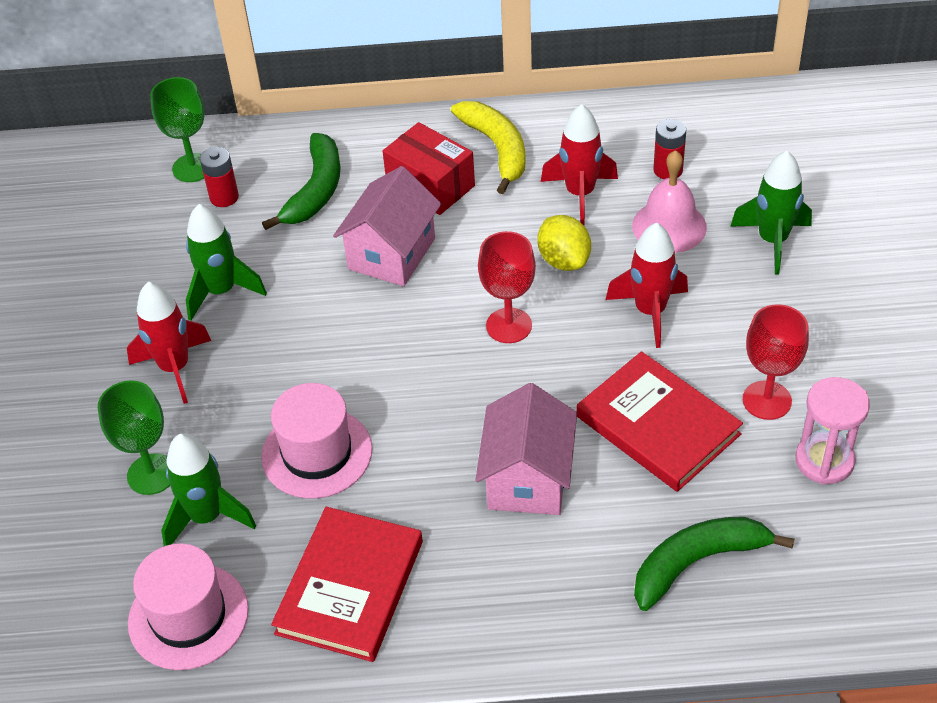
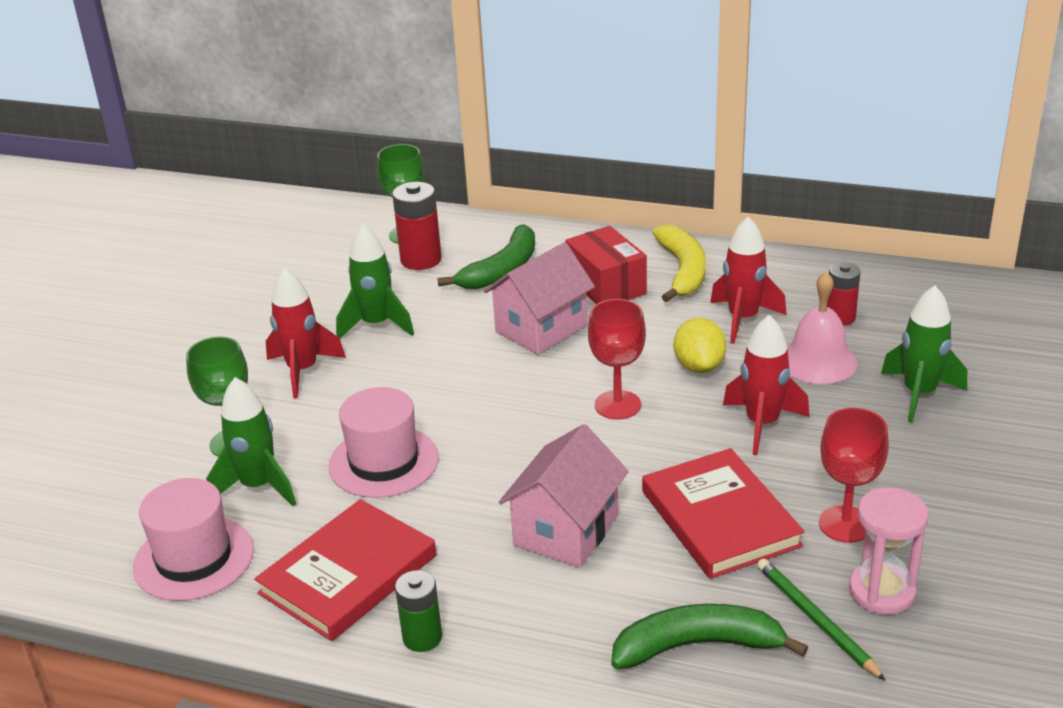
camera: 20 degrees right, 15 degrees down
(224, 197) = (421, 260): red battery -> red battery, size x1.51
(454, 631) = (422, 637): none -> green battery
(783, 506) = (816, 620): none -> green pencil

